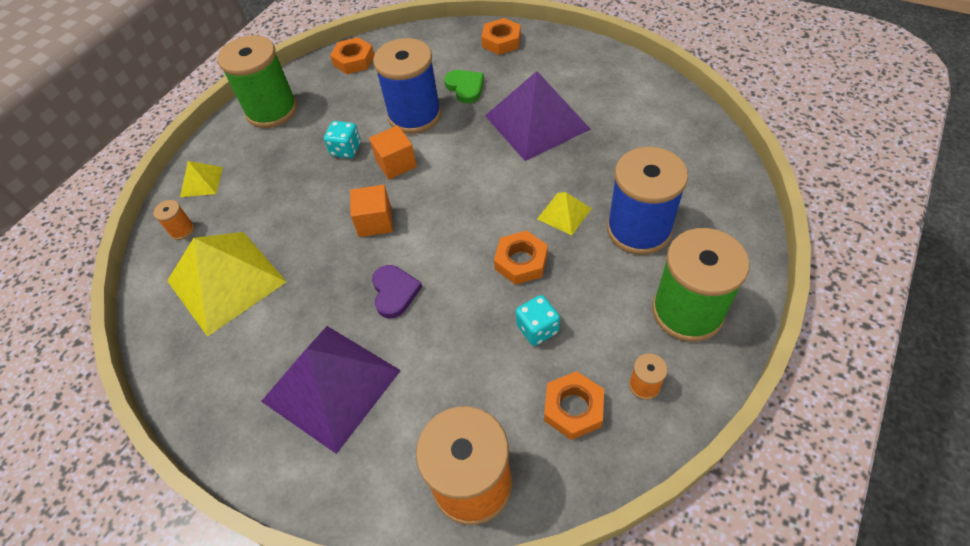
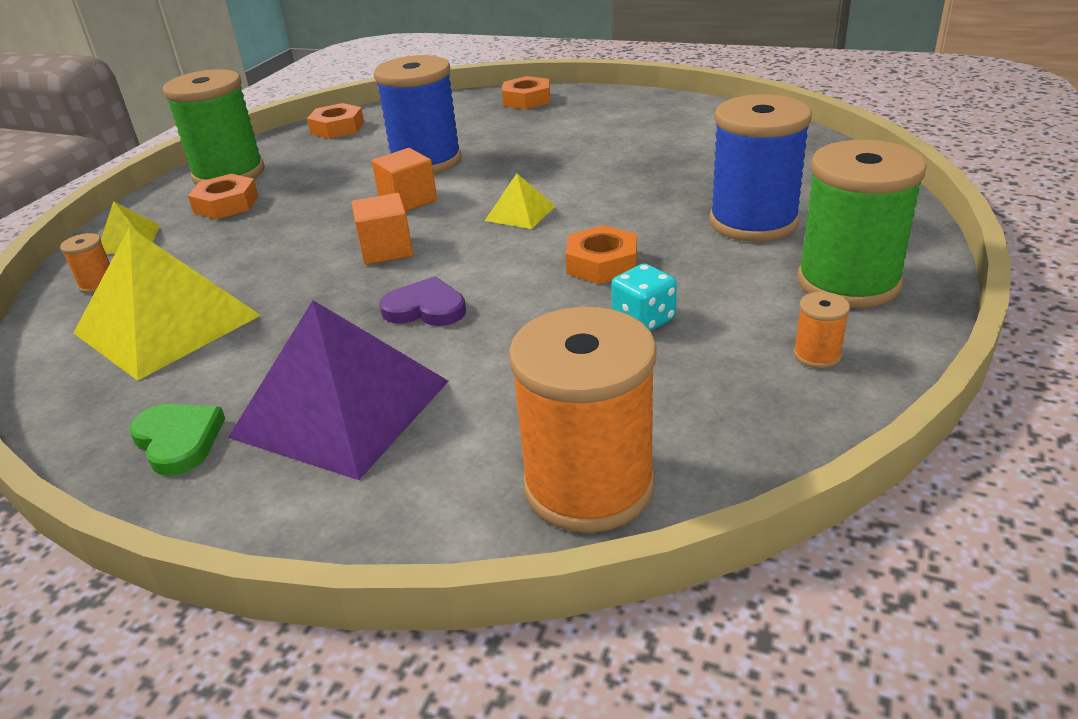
camera: 10 degrees left, 20 degrees down
(346, 149) = (336, 195): turquoise dice -> none
(394, 292) = (425, 308): purple heart -> purple heart turned 60 degrees counterclockwise
(465, 87) = (489, 135): green heart -> green heart (178, 440)
(537, 122) = (589, 153): purple pyramid -> none
(564, 213) = (648, 218): yellow pyramid -> yellow pyramid (520, 213)
(573, 408) = (721, 389): orange nut -> orange nut (226, 204)

